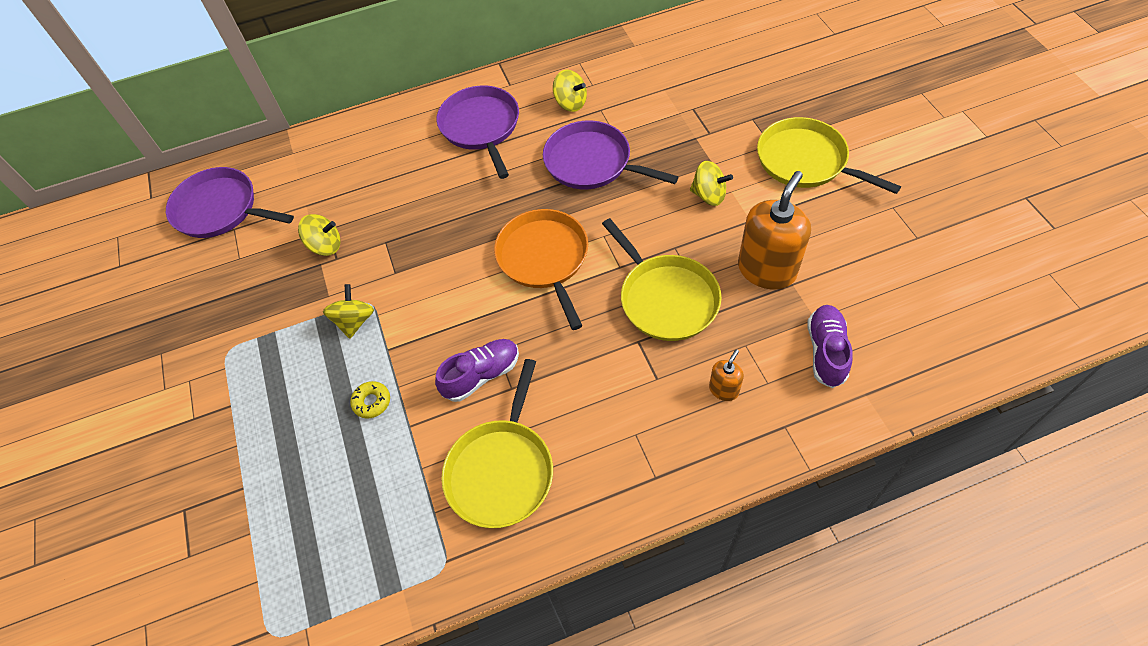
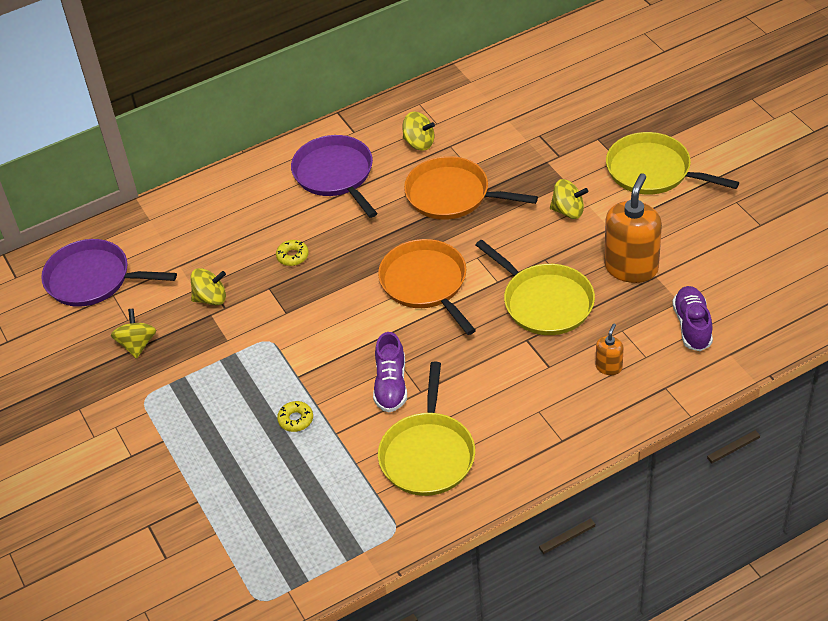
camera: 10 degrees left, 10 degrees down
(354, 321) = (259, 358): yellow spinning top -> yellow spinning top (137, 344)
(417, 210) = (292, 256): none -> yellow donut
(481, 375) = (391, 385): purple shoe -> purple shoe turned 135 degrees clockwise
(592, 163) = (452, 195): purple pan -> orange pan

